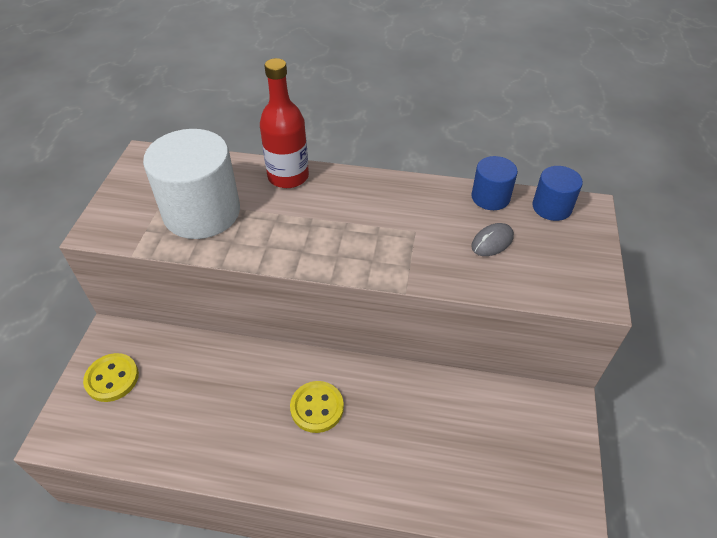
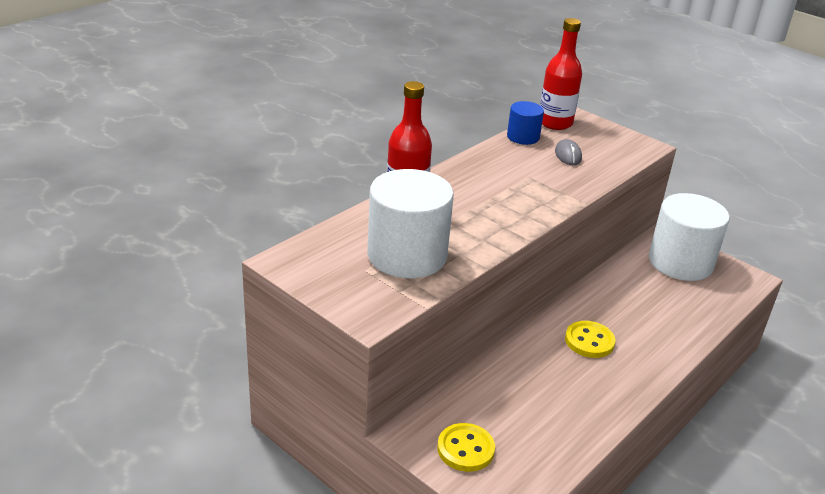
camera: 60 degrees left, 15 degrees down
(531, 439) = (680, 262): none -> white cylinder
(552, 207) = (555, 123): blue cylinder -> red bottle

